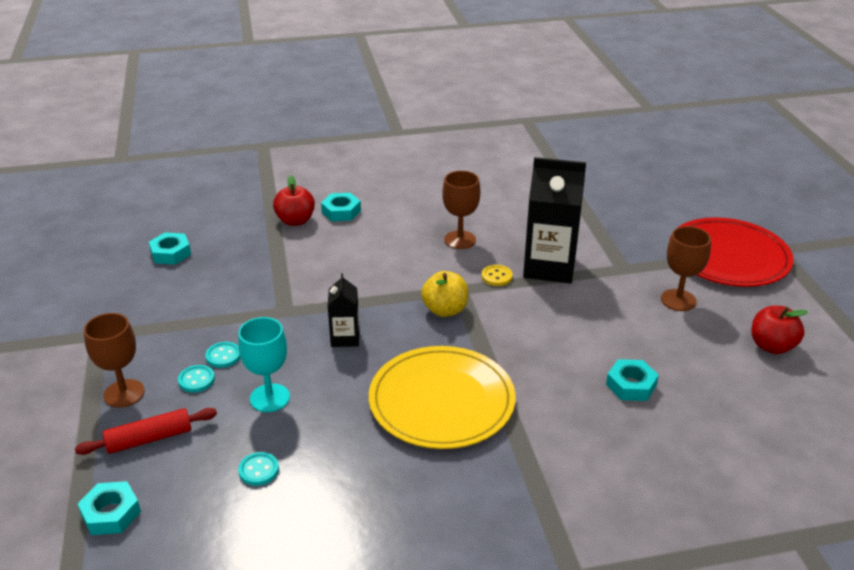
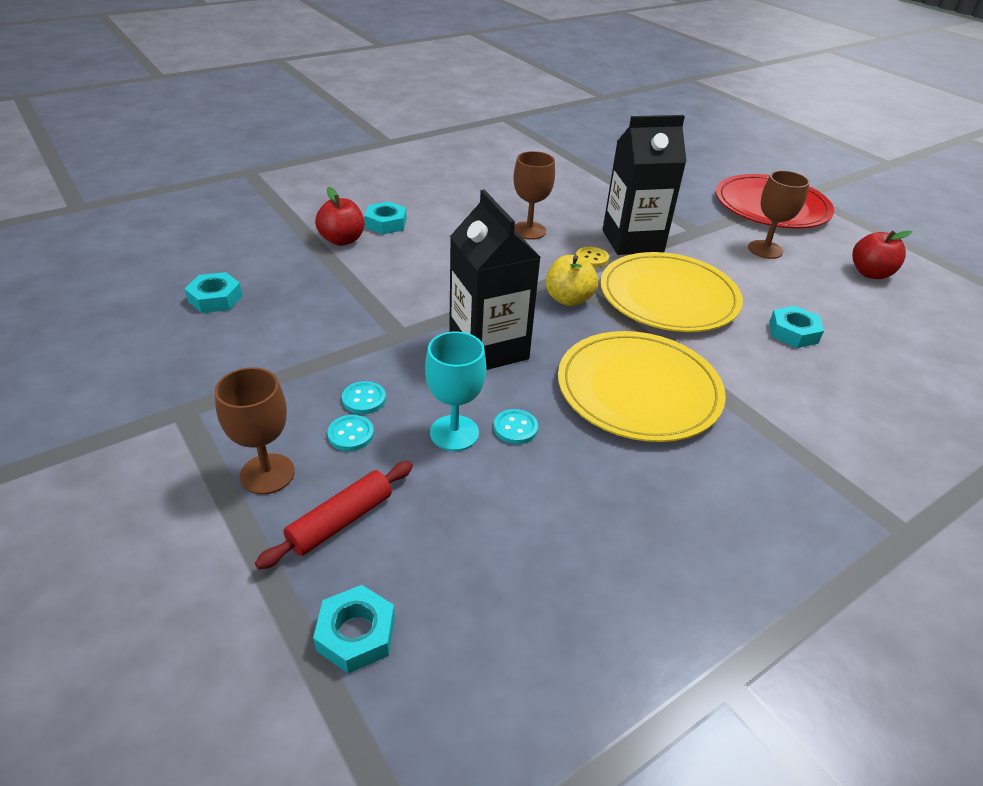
camera: 25 degrees left, 5 degrees up
(258, 470) = (504, 520): turquoise button -> turquoise button (515, 428)
(345, 338) = (488, 348): black carton -> black carton, size x1.91
(539, 326) = (668, 296): none -> yellow plate

